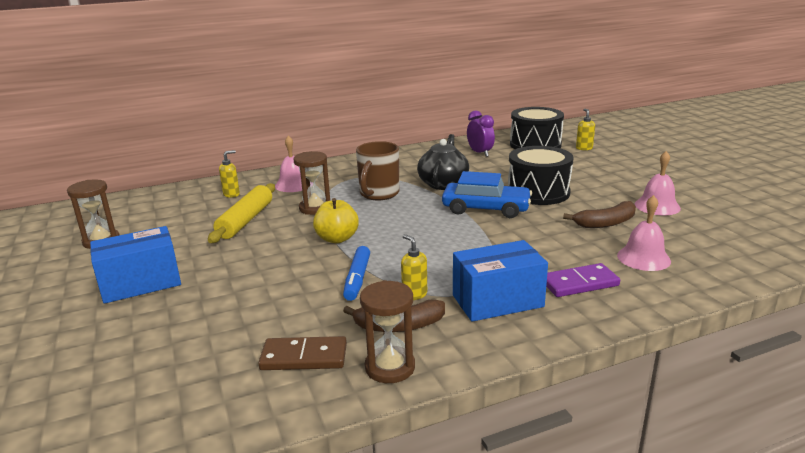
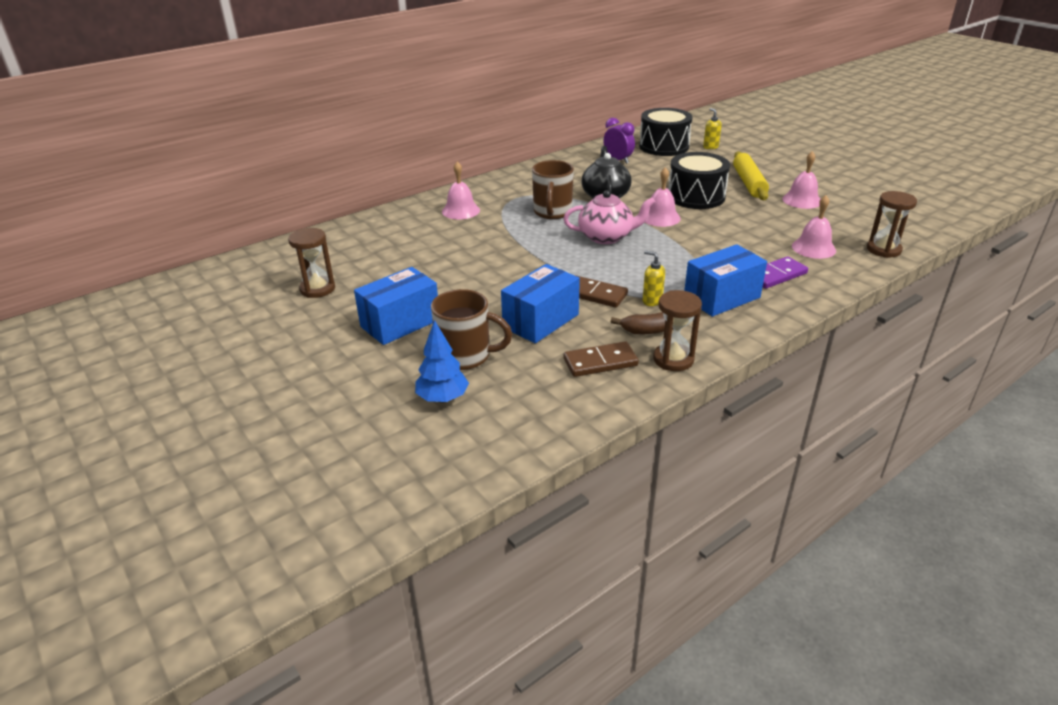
camera: 15 degrees left, 10 degrees up
(104, 372) = (443, 398): none -> blue tree
(170, 328) = (466, 356): none -> brown mug
(231, 194) = (406, 227): yellow soap dispenser -> none
(245, 220) = (445, 252): yellow rolling pin -> yellow rolling pin (748, 183)
(278, 300) = (541, 321): none -> blue box
(315, 208) = (502, 233): brown hourglass -> brown hourglass (883, 250)
(337, 239) = (548, 260): yellow apple -> none
(357, 279) = (594, 294): blue marker -> brown domino
(415, 222) = (606, 237): none -> pink teapot
(486, 209) = (660, 217): blue car -> pink bell
(606, 223) = (769, 220): brown banana -> none

